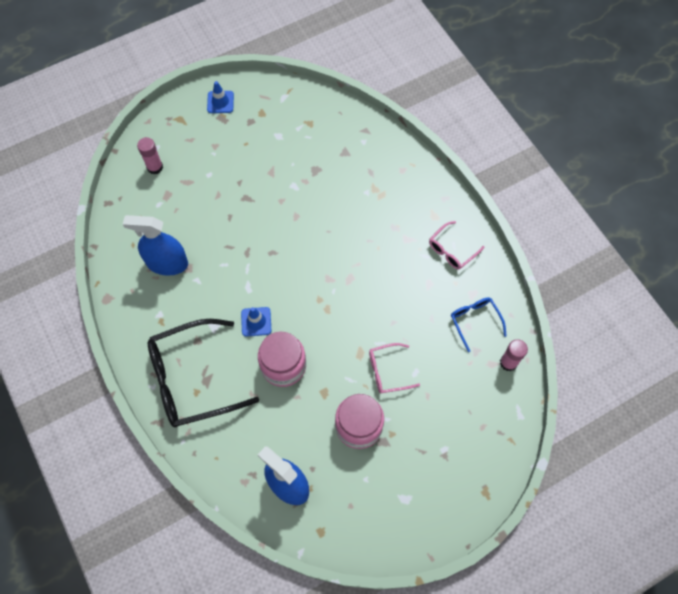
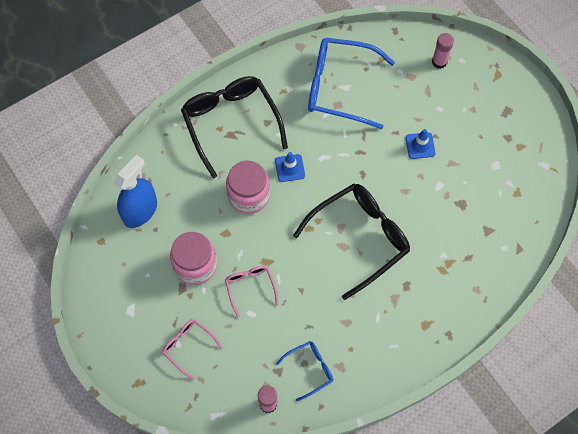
camera: 85 degrees right, 0 degrees up
(167, 263) = (340, 87): blue spray bottle -> blue glasses
(220, 102) = (525, 107): blue traffic cone -> blue traffic cone (420, 145)
(343, 263) = (359, 238): none -> black glasses
(452, 250) = (387, 344): pink glasses -> pink glasses (188, 346)

